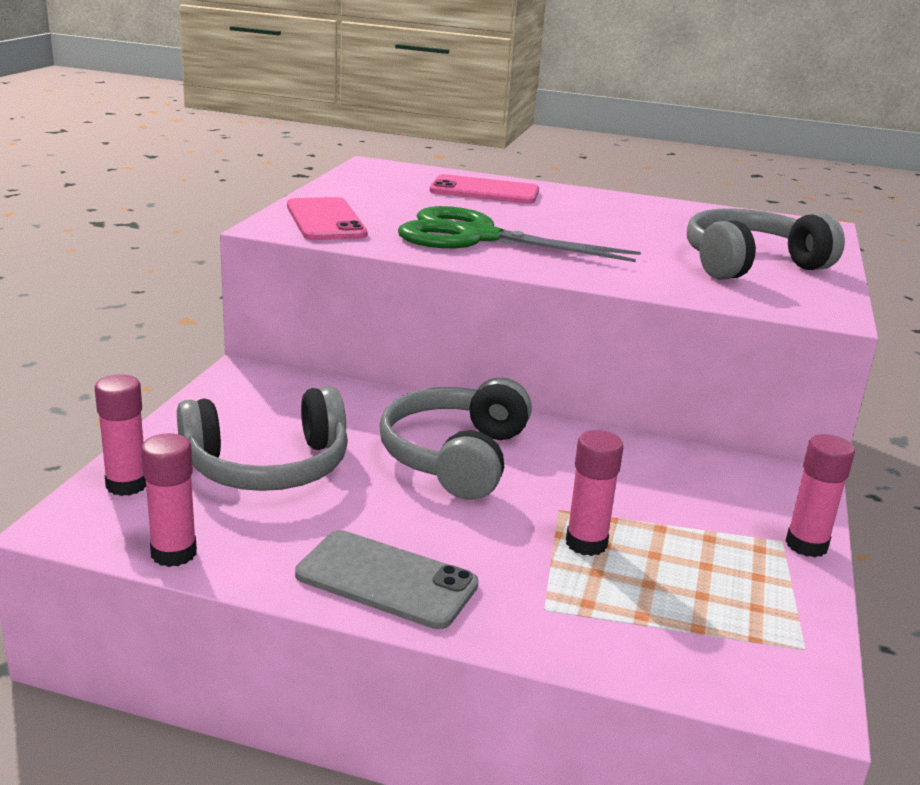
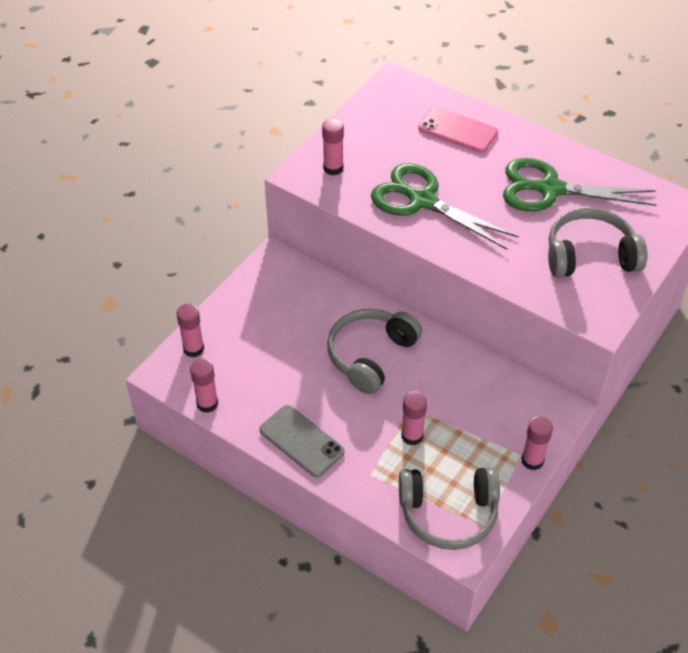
camera: 20 degrees right, 25 degrees up
(268, 467) = (267, 346): grey headphones -> grey headphones (448, 513)
(325, 220) = (333, 168): pink phone -> pink glue stick
(644, 222) = (549, 189): none -> green scissors

